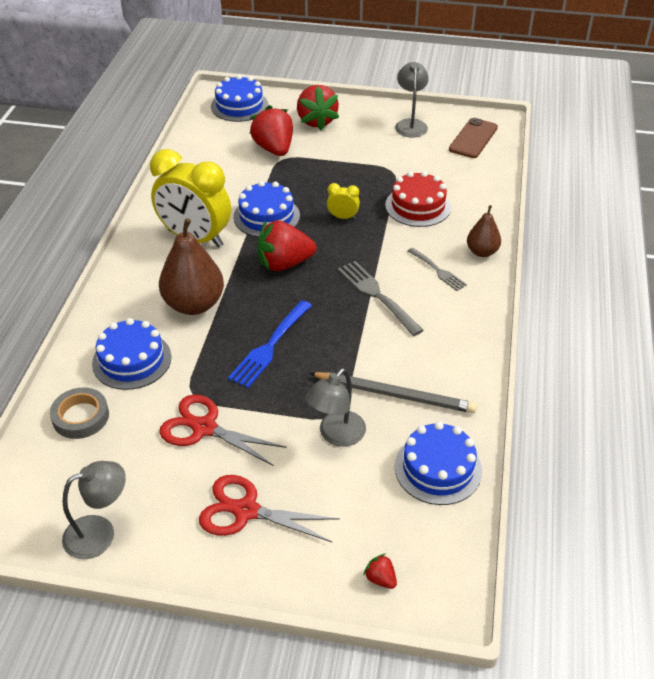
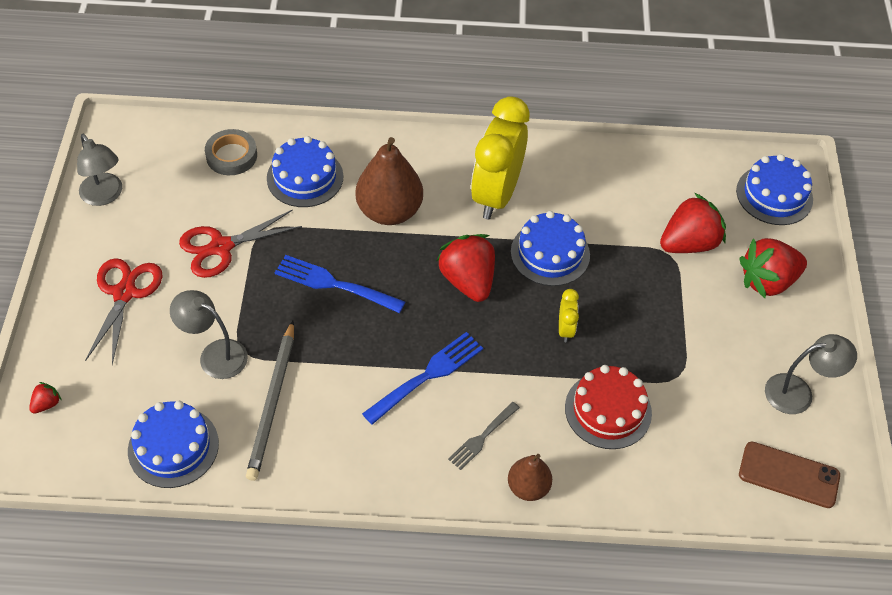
camera: 80 degrees right, 10 degrees up
(204, 428) = (221, 247): red scissors -> red scissors turned 135 degrees counterclockwise
(377, 295) = (427, 376): grey fork -> blue fork

